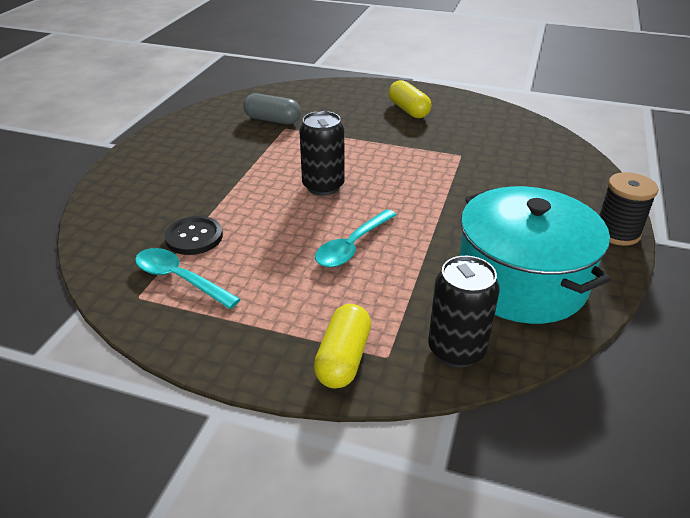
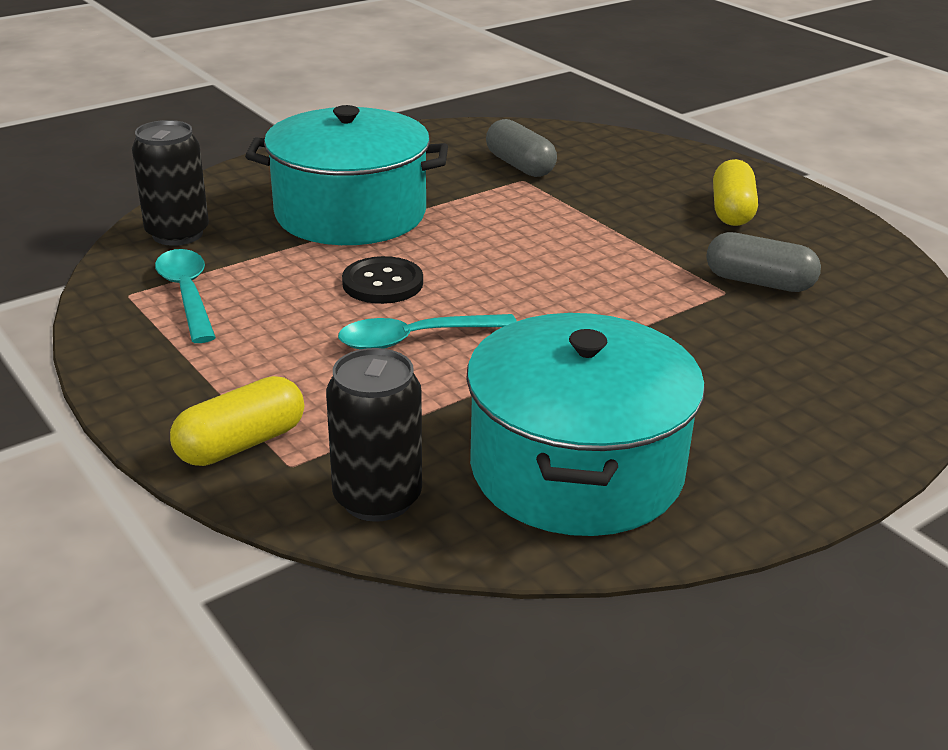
camera: 35 degrees right, 5 degrees down
(194, 237) = (256, 260): black button -> black button (382, 283)
(214, 184) = (350, 213): none -> turquoise pot
(323, 186) = (475, 262): black can -> black can (177, 234)
(468, 144) = (759, 282): none -> grey capsule
(617, 232) = (825, 479): black spool -> none

